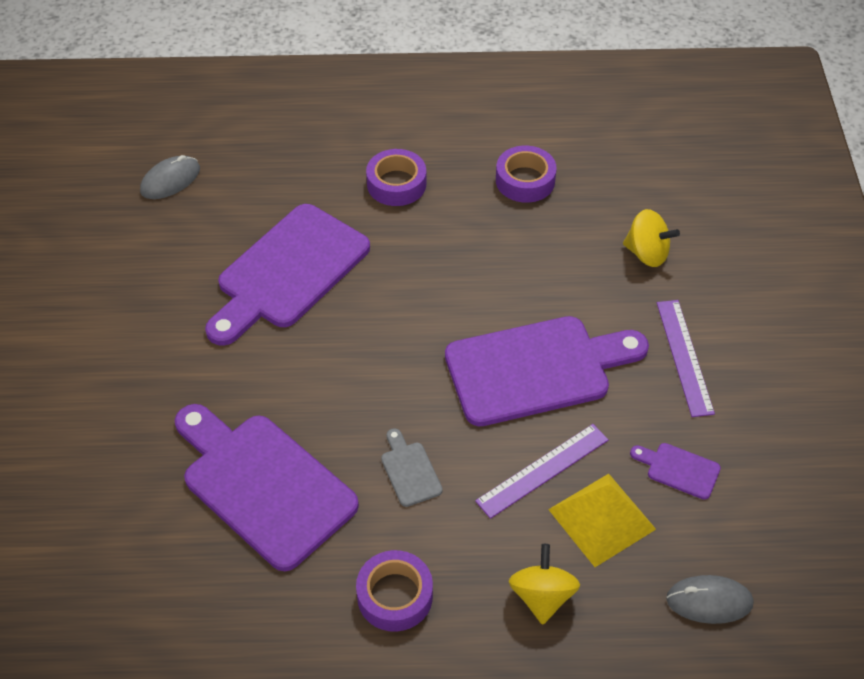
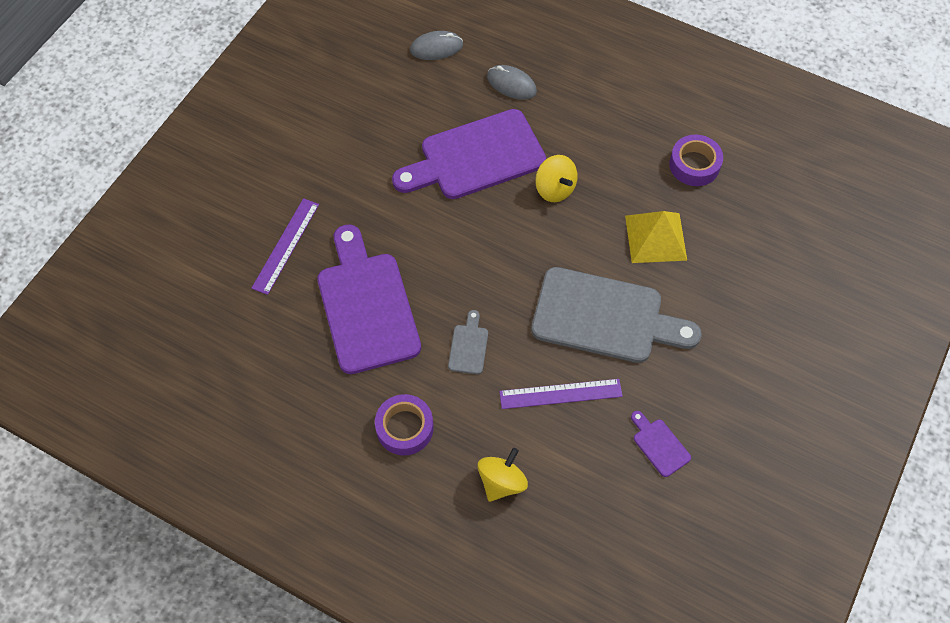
camera: 30 degrees right, 10 degrees up
(396, 184) = (595, 123): purple tape -> none
(536, 369) = (605, 317): purple cutting board -> grey cutting board
(601, 519) = (579, 450): yellow pyramid -> yellow pyramid (656, 237)
(647, 253) = (750, 268): yellow spinning top -> yellow spinning top (555, 189)
(684, 357) = (722, 363): purple ruler -> purple ruler (285, 245)
(709, 601) = (615, 549): grey mouse -> grey mouse (511, 84)

